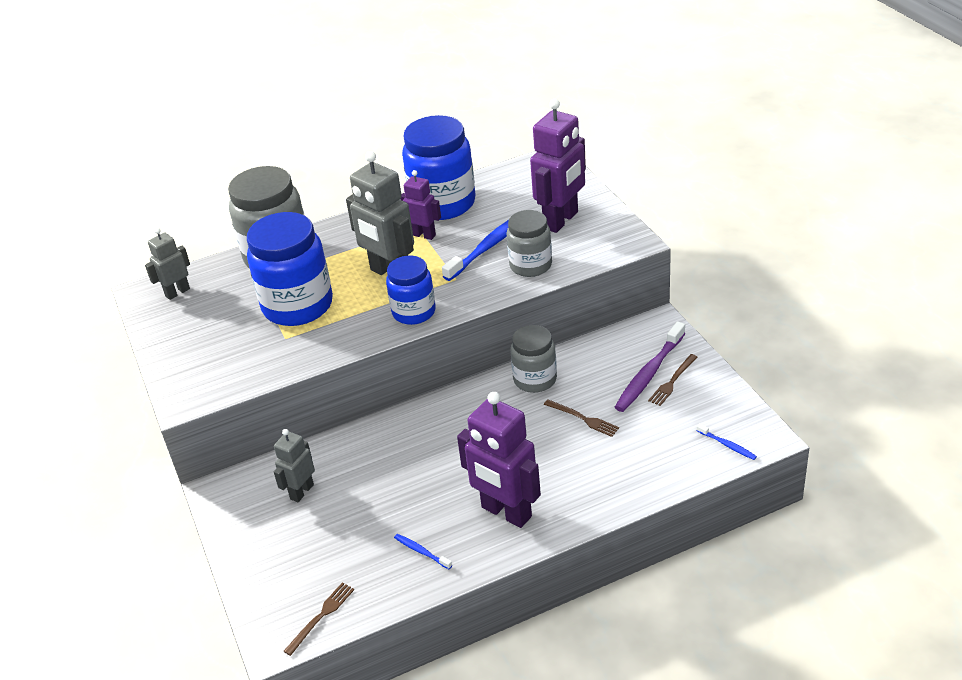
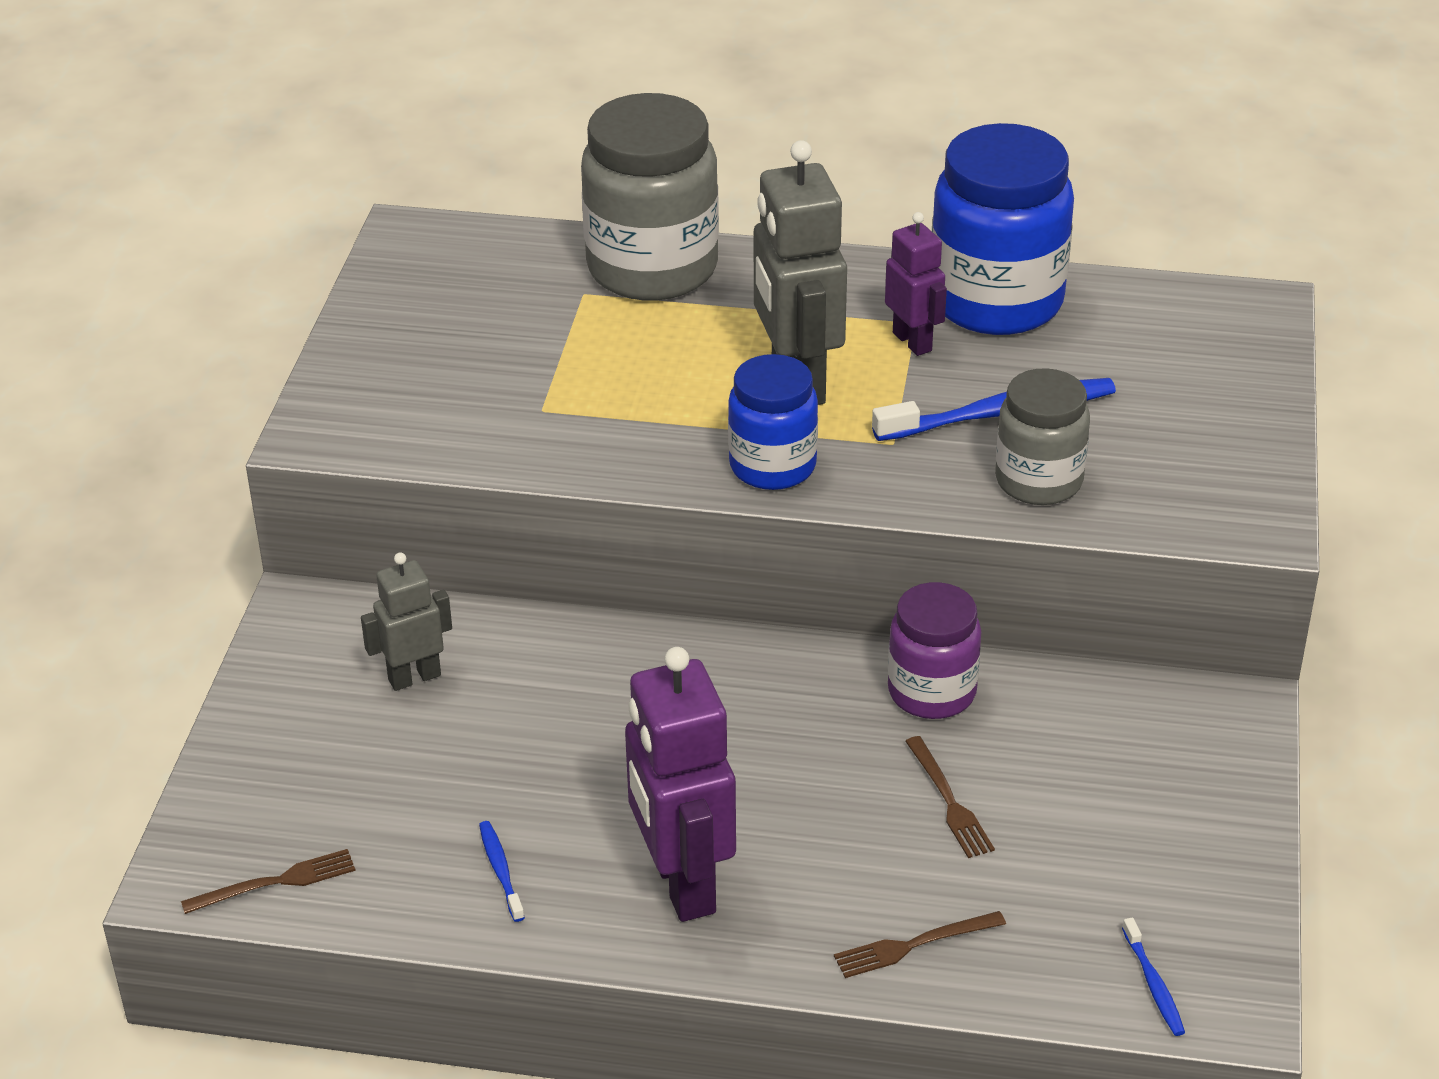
camera: 30 degrees right, 0 degrees up
(177, 292) = (455, 257): grey robot -> none
(298, 306) = (607, 366): blue jar -> none
(535, 379) = (932, 692): grey jar -> purple jar
(561, 220) = (1170, 427): purple robot -> none
(649, 373) = (1136, 786): purple toothbrush -> none
(672, 381) = (1165, 821): brown fork -> brown fork (914, 945)

